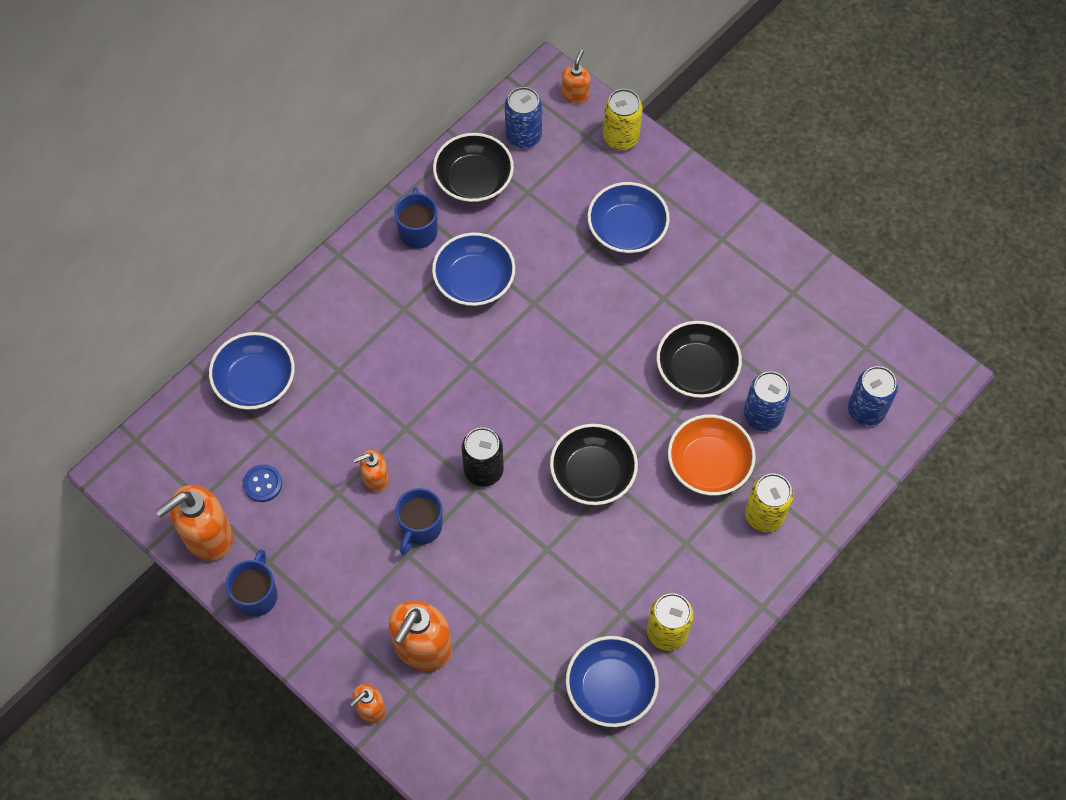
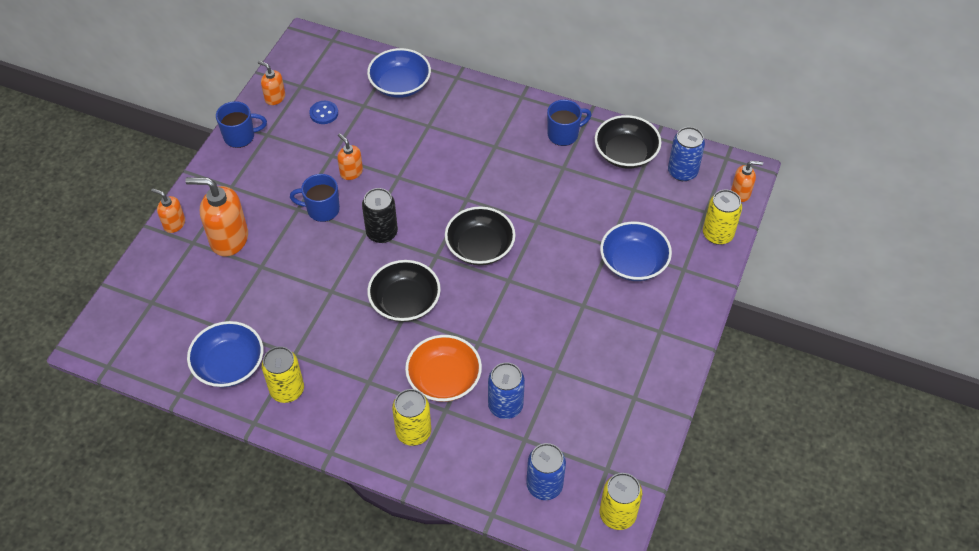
camera: 70 degrees right, 10 degrees down
(207, 536) = (275, 97): orange soap dispenser -> orange soap dispenser, size x0.54
(474, 281) = (538, 180): blue bowl -> none
(696, 370) = (527, 346): black bowl -> black bowl (480, 247)
(917, 356) = (617, 514): none -> yellow can

